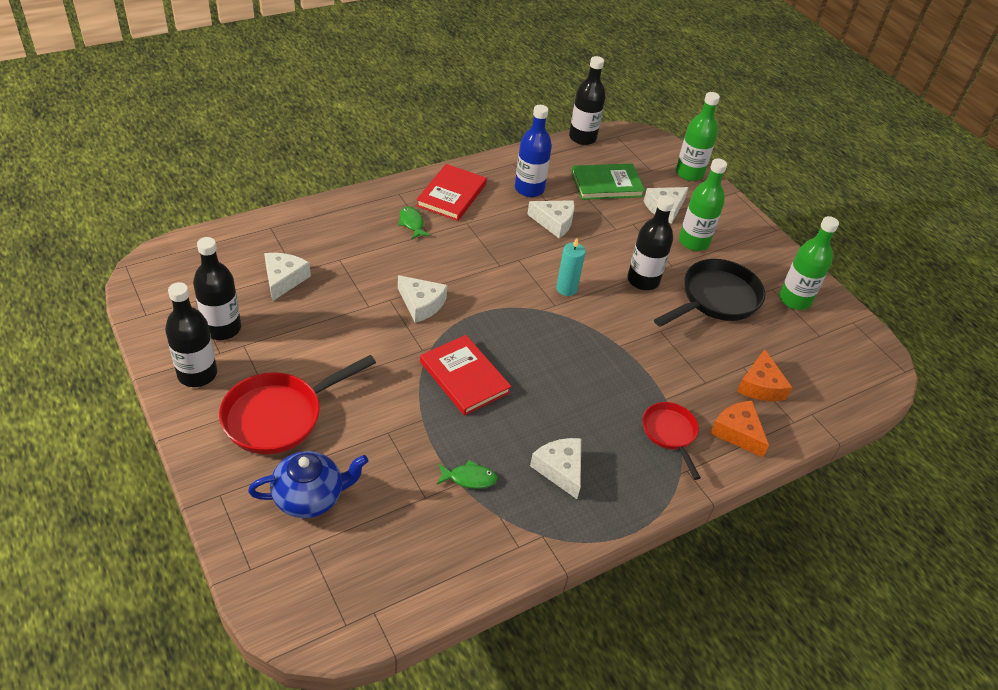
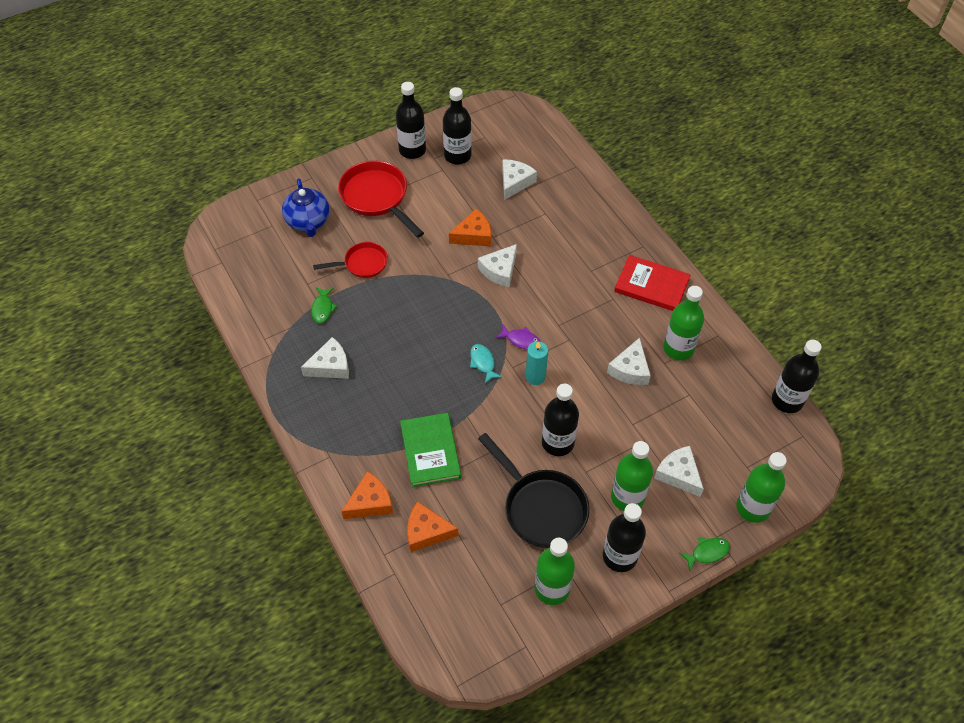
camera: 95 degrees right, 10 degrees up
(284, 279) = (515, 182): white cheese -> white cheese turned 75 degrees counterclockwise
(364, 322) = (473, 235): none -> orange cheese
(412, 223) = (602, 258): green fish -> green fish (707, 553)
(464, 377) = (420, 302): red book -> none
(520, 295) = (521, 340): none -> purple fish
(529, 189) = (678, 348): blue bottle -> green bottle
(550, 328) = (483, 363): none -> turquoise fish
(606, 184) = (706, 420): green book -> green book (430, 451)
(670, 434) = (367, 447): red pan -> red pan (362, 264)
(752, 254) = (619, 556): none -> black bottle

